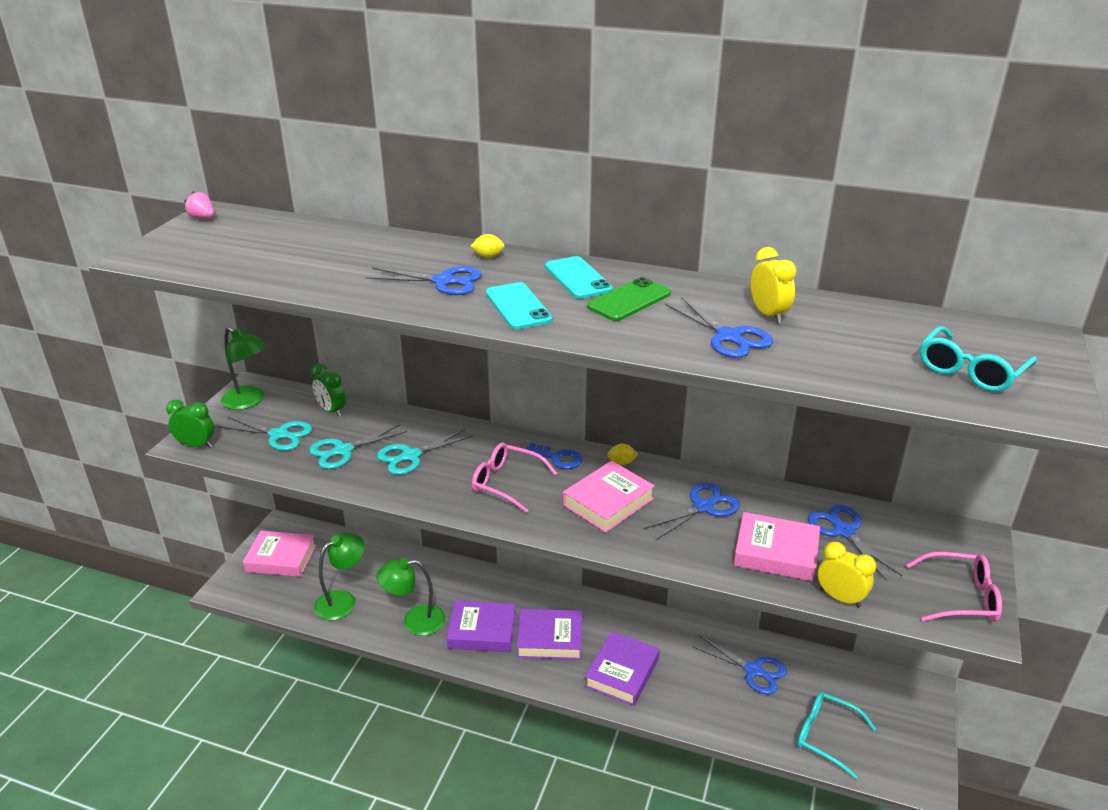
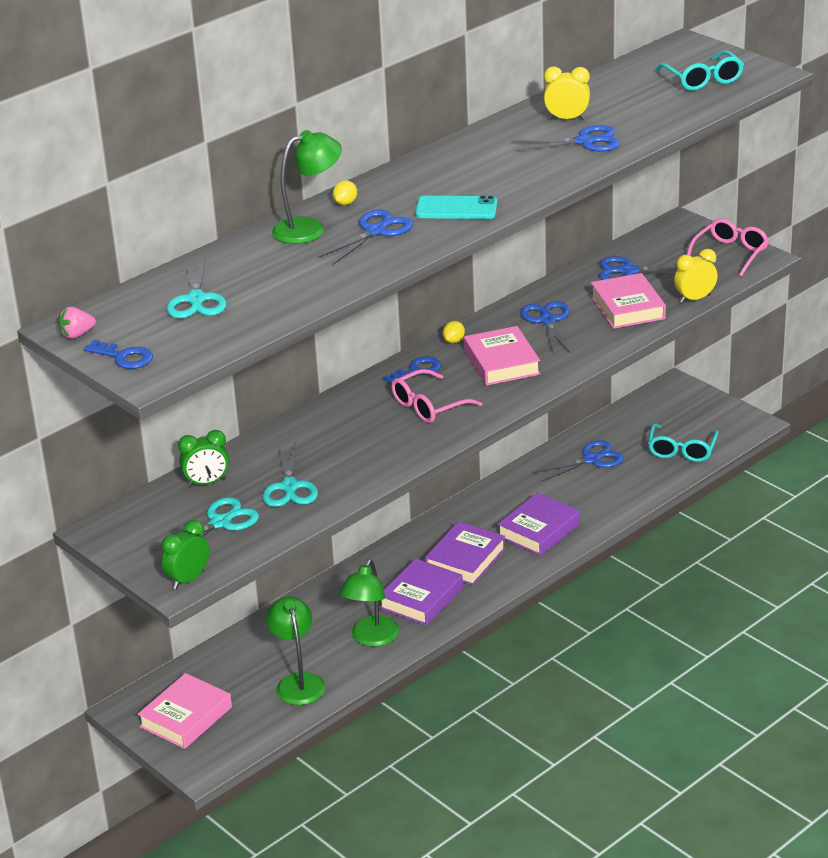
camera: 60 degrees left, 0 degrees up
(170, 241) = (124, 357): none -> blue key
(249, 401) = (130, 535): green lamp -> green lamp (309, 228)
(410, 456) = (337, 449): turquoise scissors -> turquoise scissors (196, 300)
(578, 278) = (431, 174): turquoise phone -> none
(622, 672) = (539, 530): purple book -> purple book turned 75 degrees clockwise
(629, 300) = (491, 163): green phone -> none
(776, 552) = (627, 307): pink book -> pink book turned 60 degrees counterclockwise
(826, 736) = (682, 450): turquoise glasses -> turquoise glasses turned 45 degrees counterclockwise

